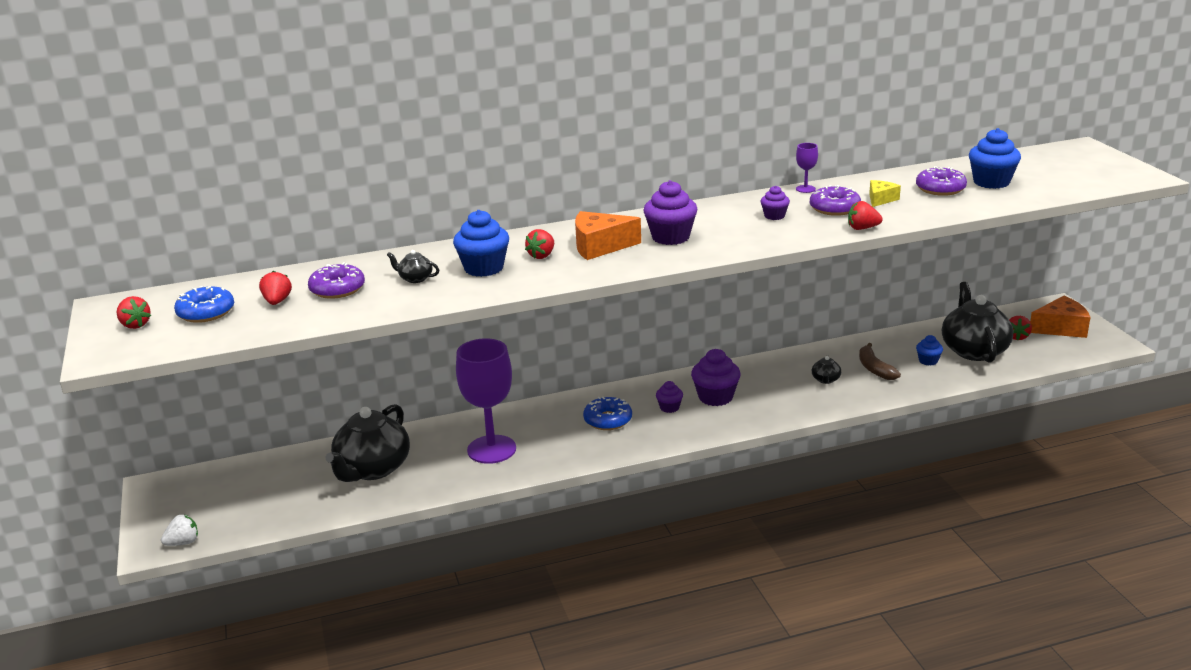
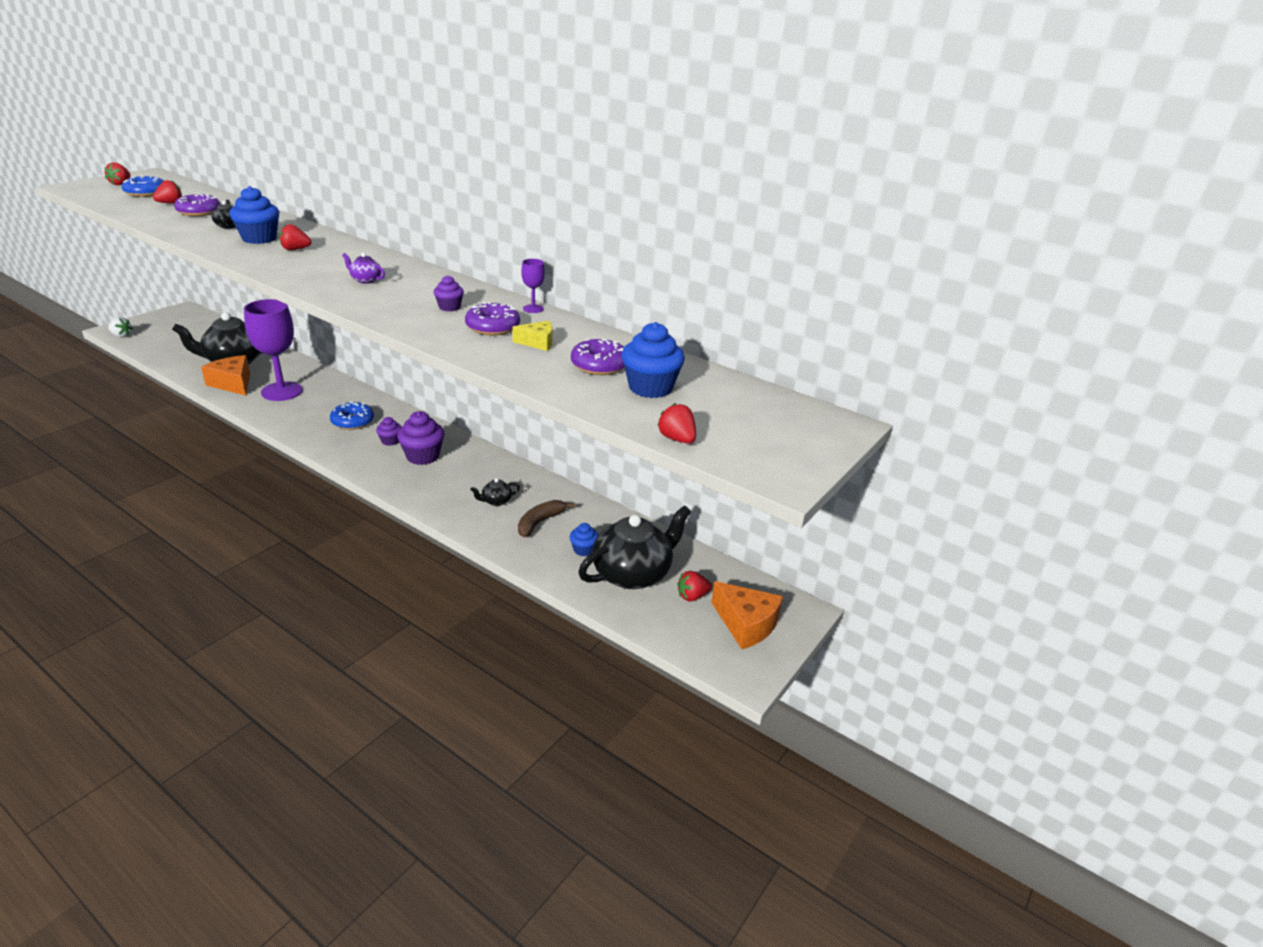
camera: 50 degrees right, 5 degrees up
(600, 246) = (327, 262): orange cheese -> orange cheese (233, 383)
(670, 237) = (365, 280): purple cupcake -> purple teapot
(862, 228) = (449, 346): red strawberry -> red strawberry (677, 439)

